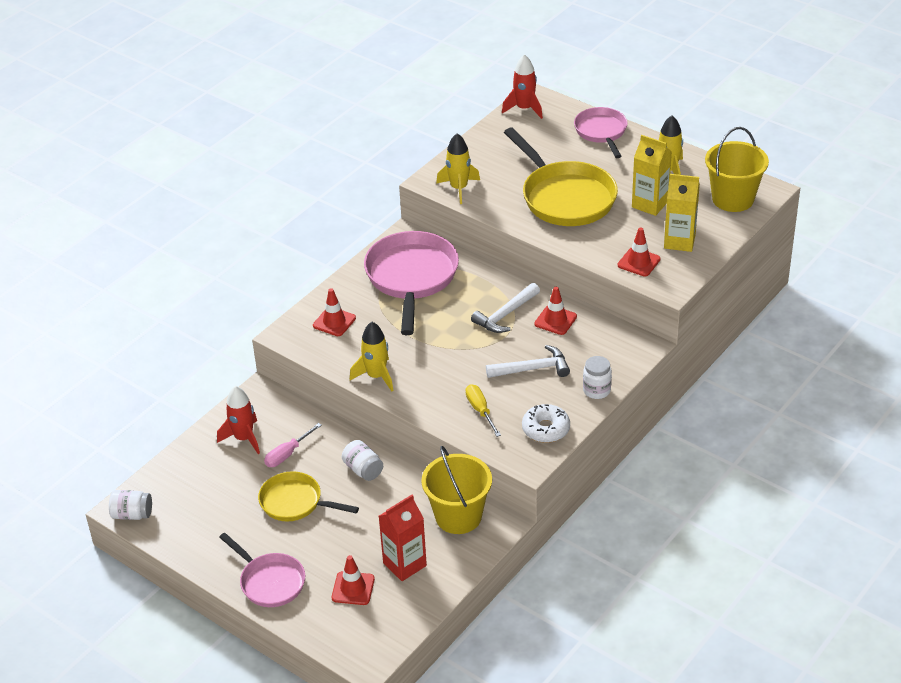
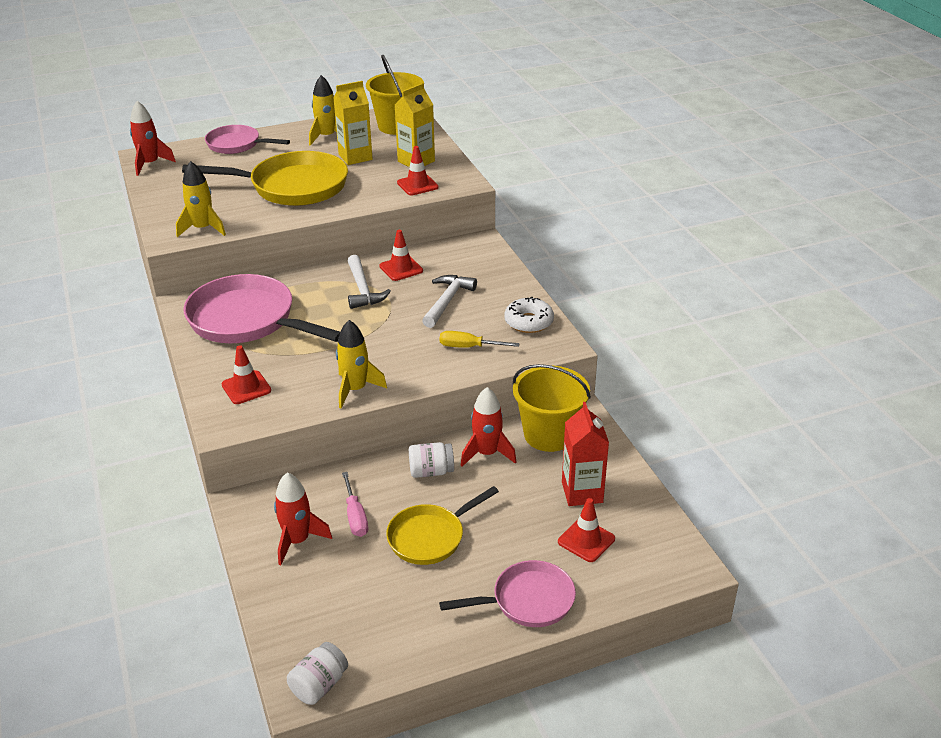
camera: 60 degrees left, 5 degrees down
(407, 491) = (487, 453): none -> red rocket
(596, 390) = (509, 281): white jar -> none

